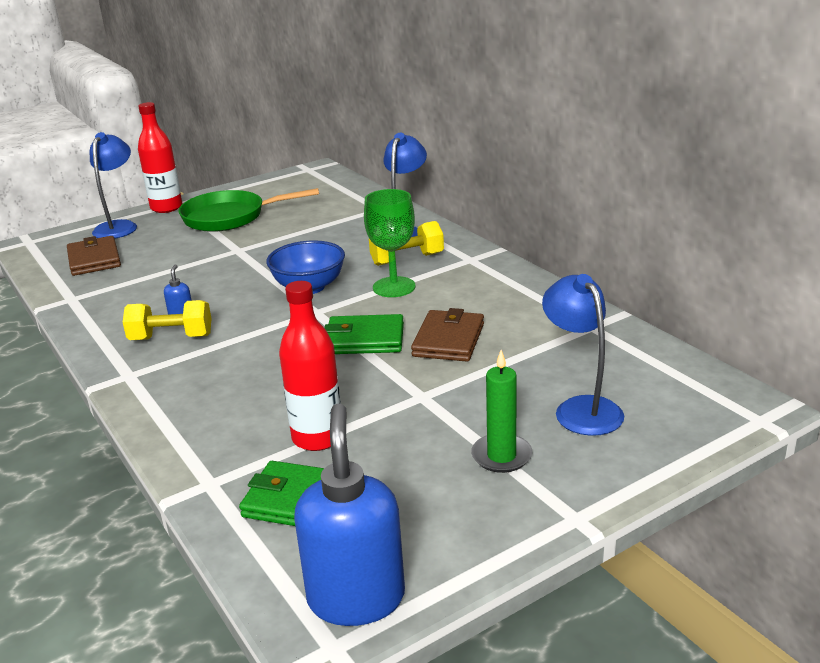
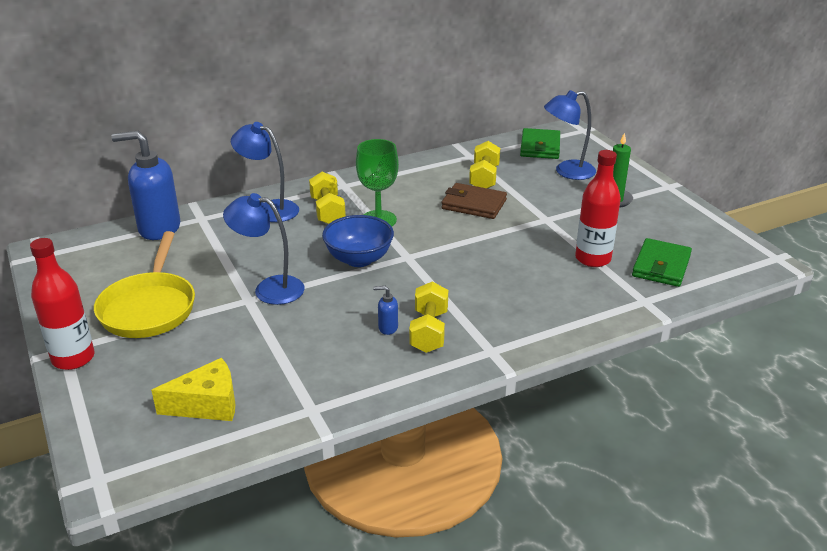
camera: 85 degrees left, 5 degrees up
(94, 259) = (207, 404): brown wallet -> yellow cheese
(119, 226) = (108, 394): blue lamp -> blue lamp (269, 288)
(229, 217) = (149, 308): green pan -> yellow pan
(356, 598) = (740, 250): blue soap dispenser -> blue soap dispenser (159, 228)
(365, 339) = (462, 236): green wallet -> green wallet (540, 147)
(527, 341) = (484, 178): none -> yellow dumbbell

